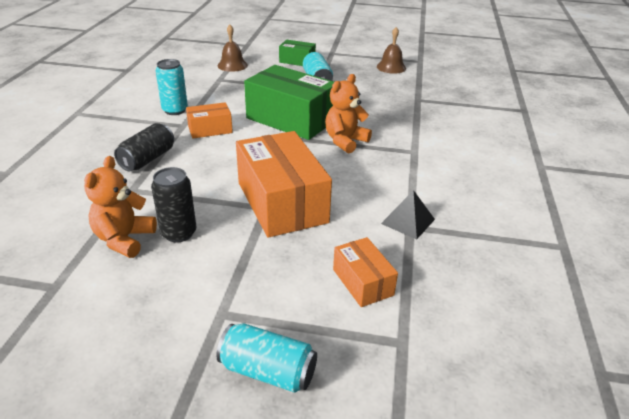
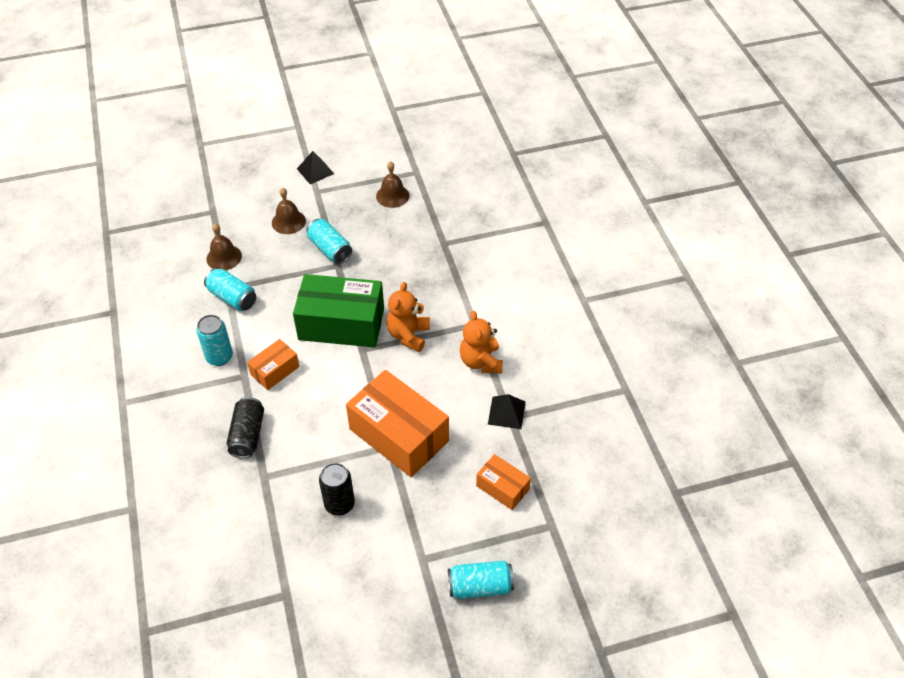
camera: 25 degrees left, 15 degrees up
(124, 239) = (301, 529): orange teddy bear -> orange teddy bear (481, 361)
(218, 84) = (232, 298): none -> turquoise can
(297, 61) = (288, 221): green box -> brown bell
(339, 44) = (315, 171): none -> black pyramid

